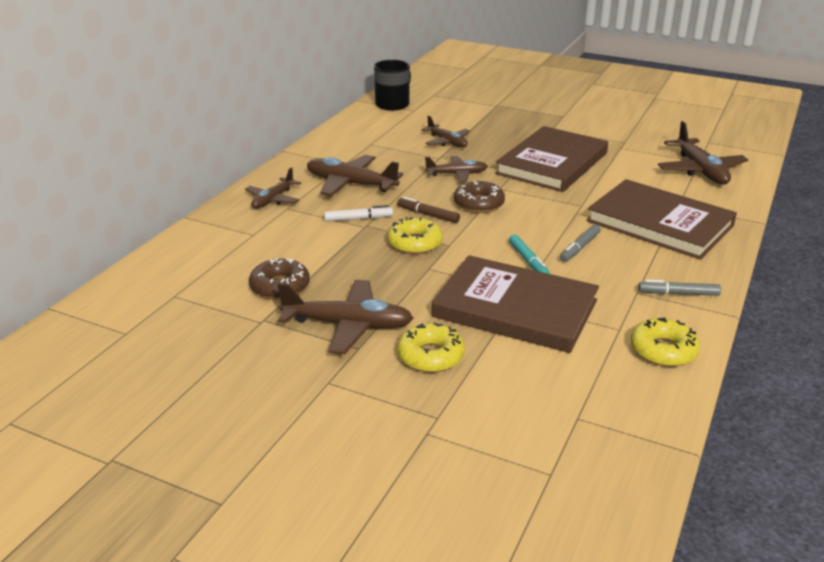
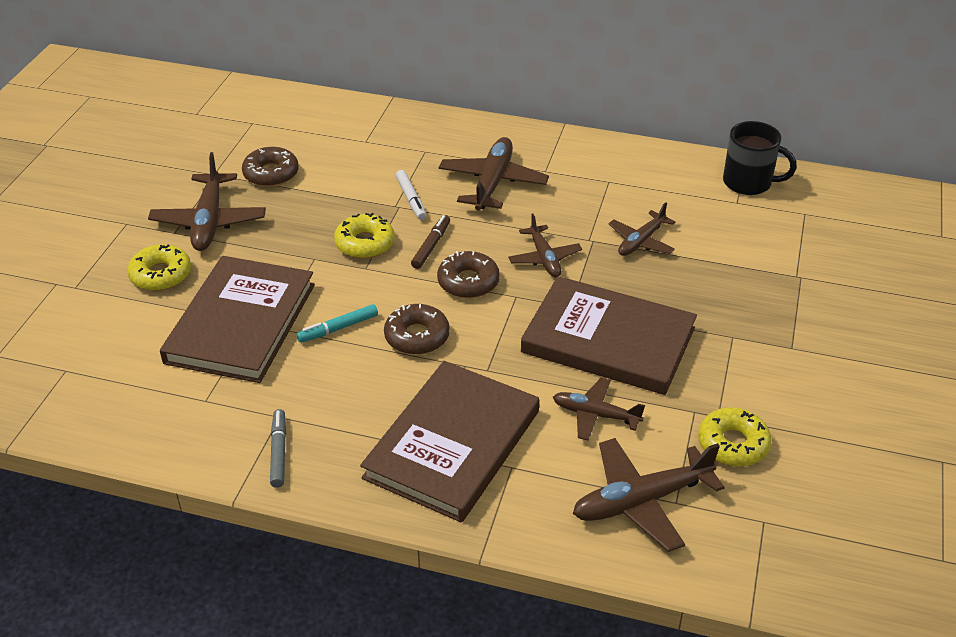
camera: 80 degrees right, 10 degrees up
(273, 200) = (441, 139): brown plane -> brown plane (595, 415)
(542, 228) = (417, 336): none -> brown donut
(580, 248) = (374, 369): grey marker -> none
(663, 350) = (166, 433): yellow donut -> yellow donut (732, 444)

